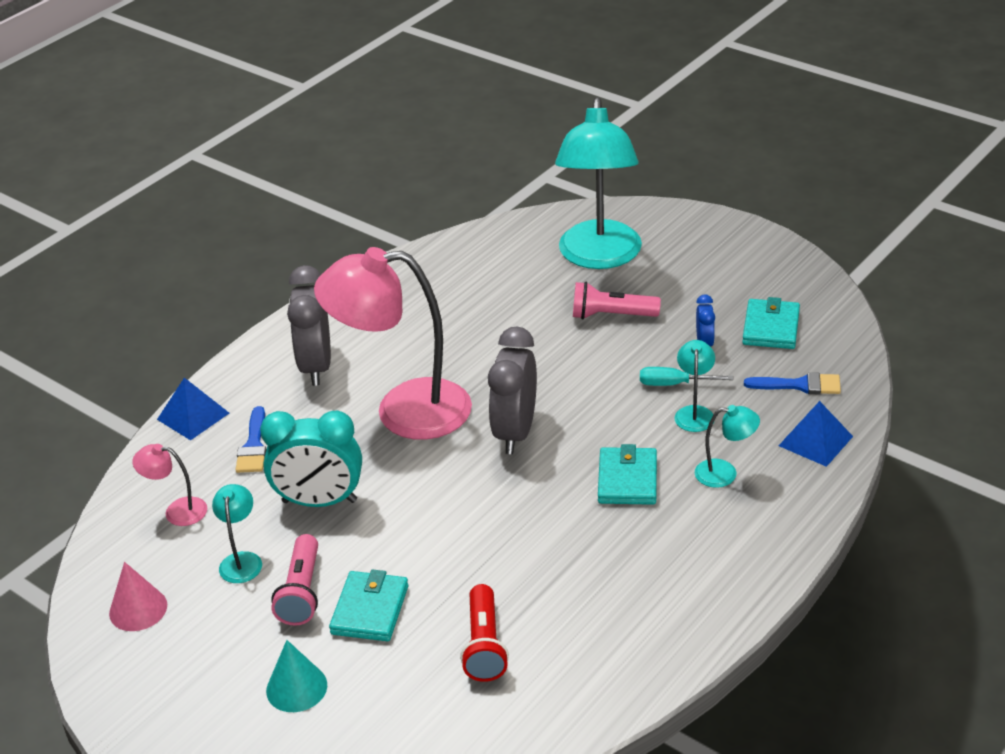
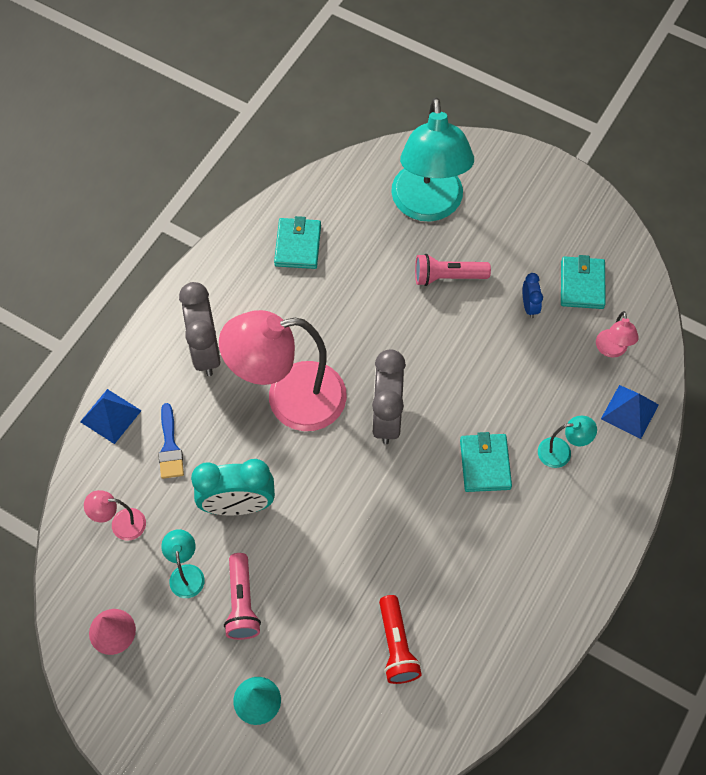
camera: 10 degrees left, 25 degrees up
(370, 610) = (300, 617): turquoise wallet -> turquoise wallet (298, 245)
(673, 384) = (509, 355): turquoise screwdriver -> none
(694, 413) = (530, 386): turquoise lamp -> none
(800, 385) = (612, 350): blue brush -> pink lamp

